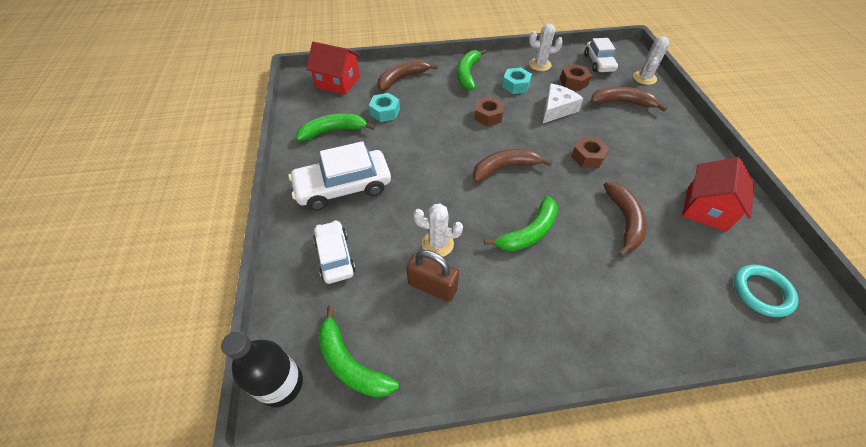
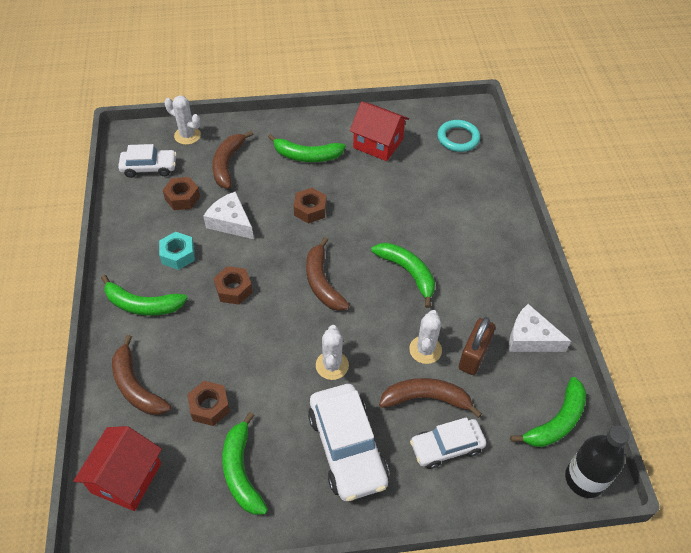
camera: 90 degrees left, 0 degrees up
(385, 112) = (209, 407): turquoise nut -> brown nut
(458, 348) = (530, 338): none -> white cheese
(540, 65) = (139, 224): white cactus -> white cactus (332, 365)
(624, 220) = (392, 200): brown banana -> brown banana (426, 398)
(657, 152) = (307, 156): none -> green banana

